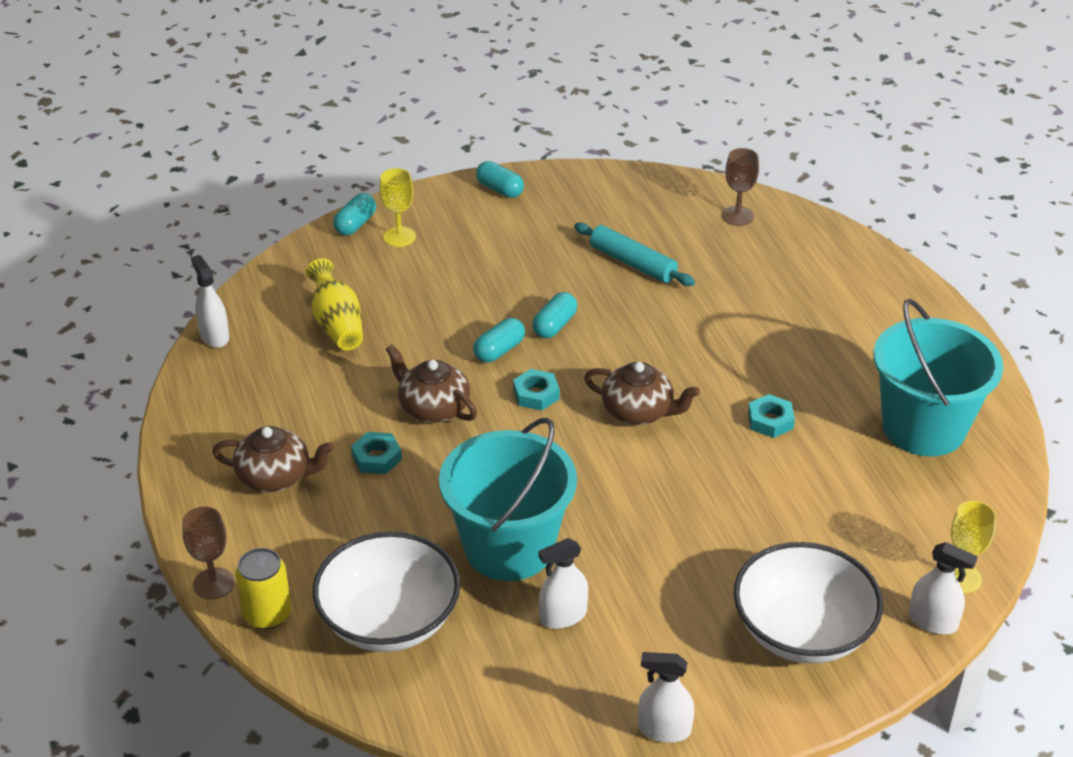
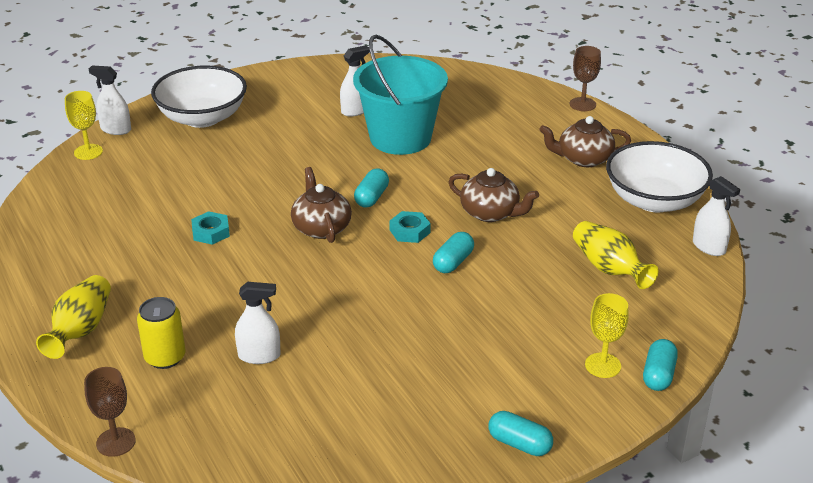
camera: 170 degrees right, 5 degrees down
(267, 614) = (539, 95): yellow can -> yellow can (165, 357)
(377, 457) = (517, 177): turquoise nut -> none
(389, 620) = (463, 99): white bowl -> white bowl (654, 200)
(554, 325) = (409, 289): turquoise capsule -> turquoise capsule (371, 197)
(632, 263) = (344, 363): turquoise rolling pin -> none
(638, 411) = (321, 227): brown teapot -> brown teapot turned 60 degrees clockwise
(664, 730) = (287, 73): white spray bottle -> white spray bottle (259, 355)
(737, 216) = (228, 440): brown goblet -> brown goblet (116, 442)
(891, 321) = (81, 330): none -> yellow vase
(923, 427) = (81, 240): turquoise bucket -> none

